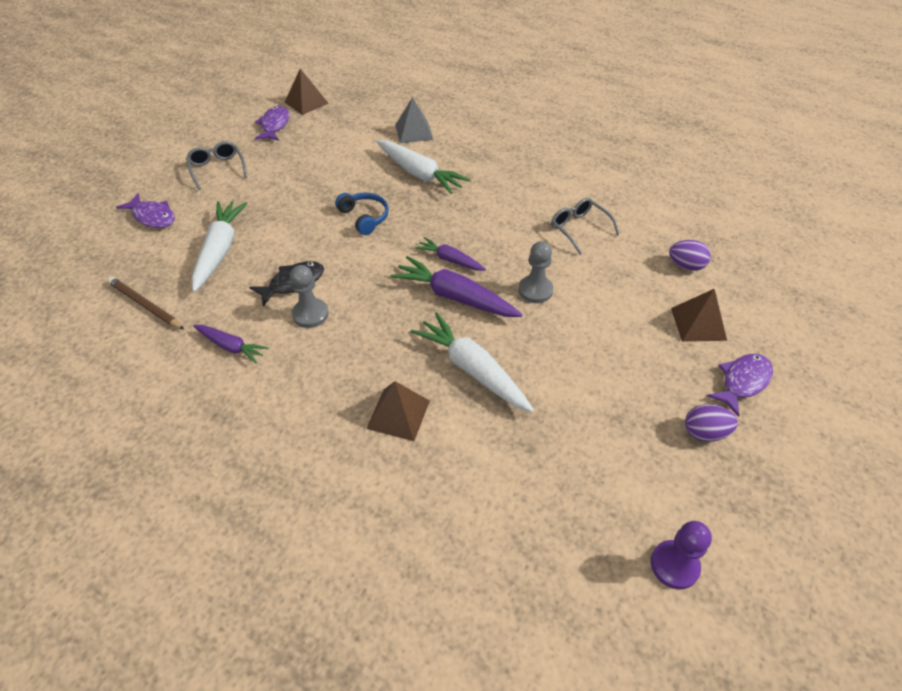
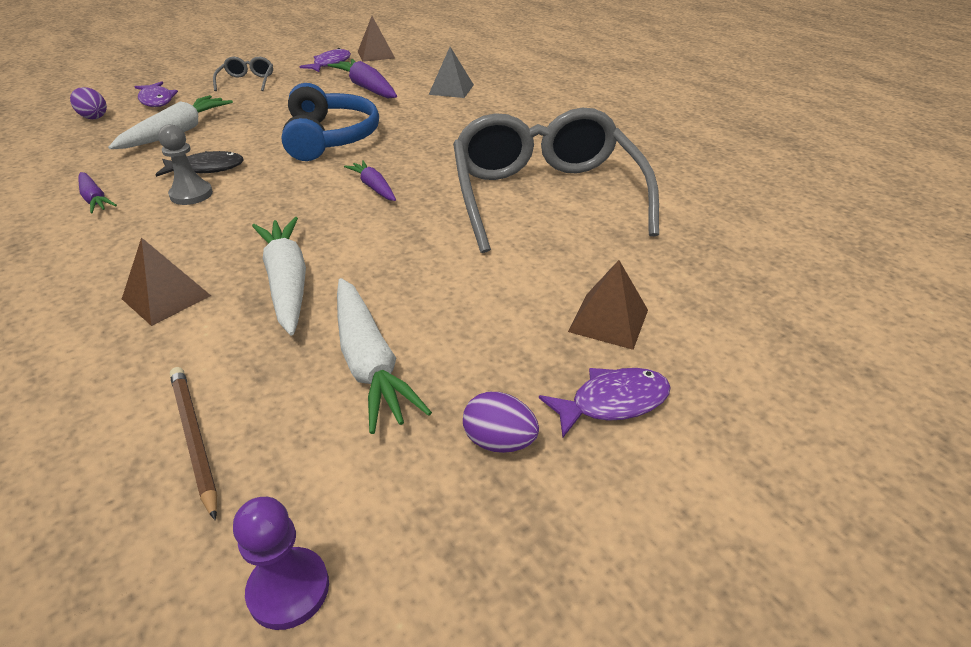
camera: 25 degrees right, 10 degrees down
(145, 305) = (71, 153): brown pencil -> brown pencil (194, 438)
(364, 217) = (330, 138): blue headphones -> blue headphones, size x1.85
(419, 174) = (421, 118): white carrot -> white carrot (369, 363)
(455, 297) = (343, 217): purple carrot -> purple carrot (367, 88)
(535, 290) = (435, 234): grey pawn -> none
(579, 228) = (545, 195): grey glasses -> grey glasses, size x2.45
(685, 266) = (647, 259): purple egg -> purple egg (94, 117)

